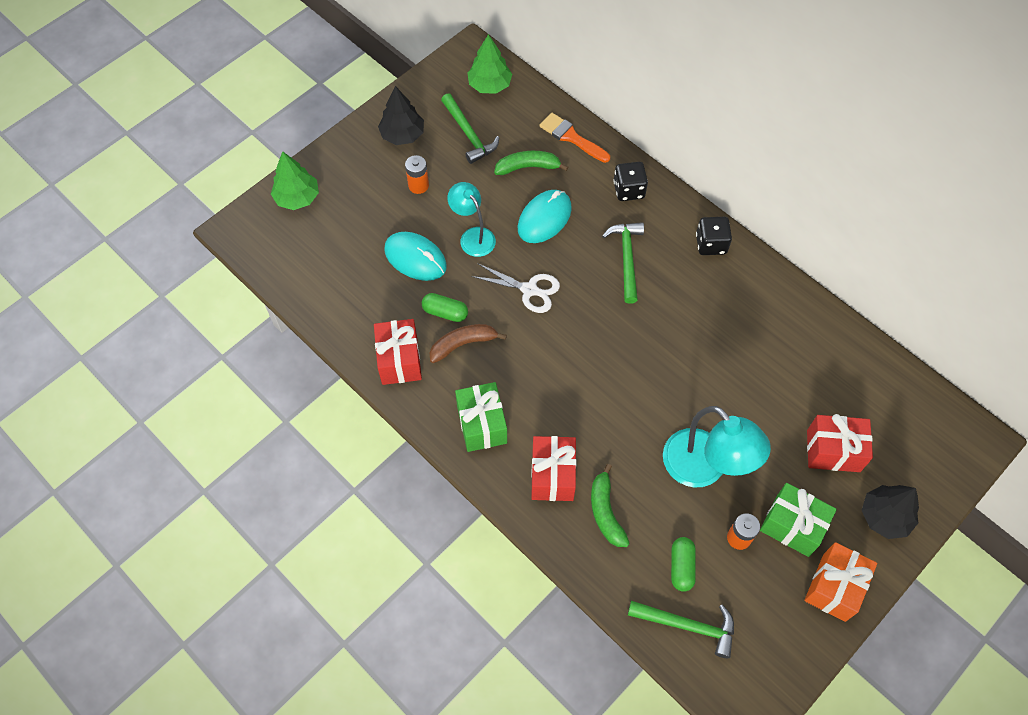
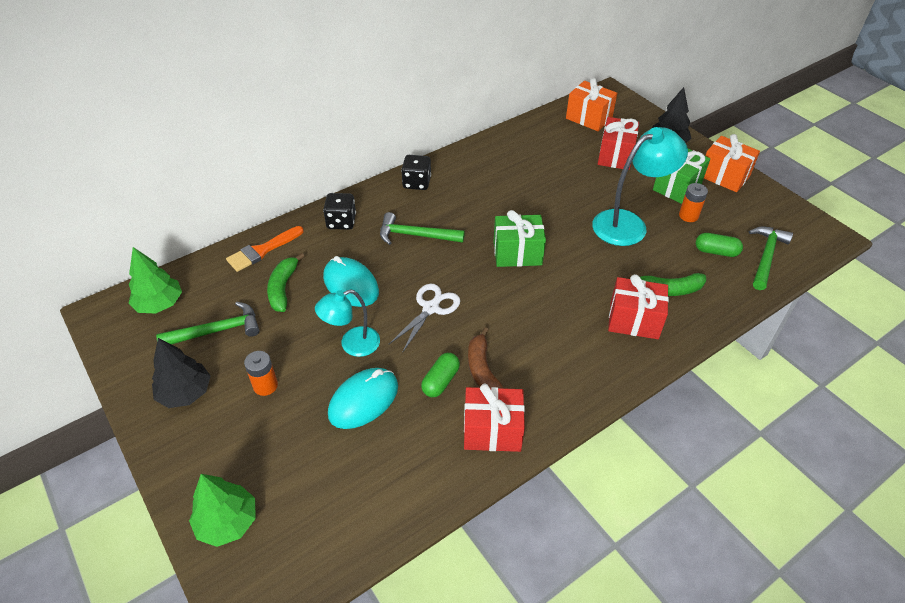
camera: 80 degrees left, 15 degrees down
(482, 424) = (577, 367): green gift -> green gift (517, 253)
(906, 415) = (589, 118): none -> orange gift

